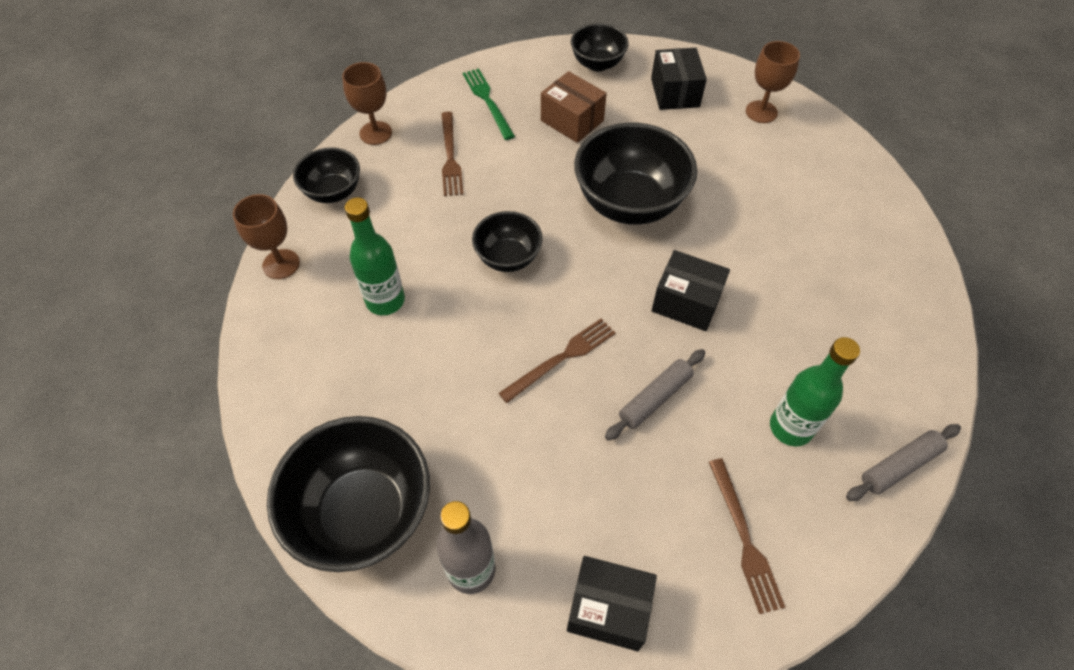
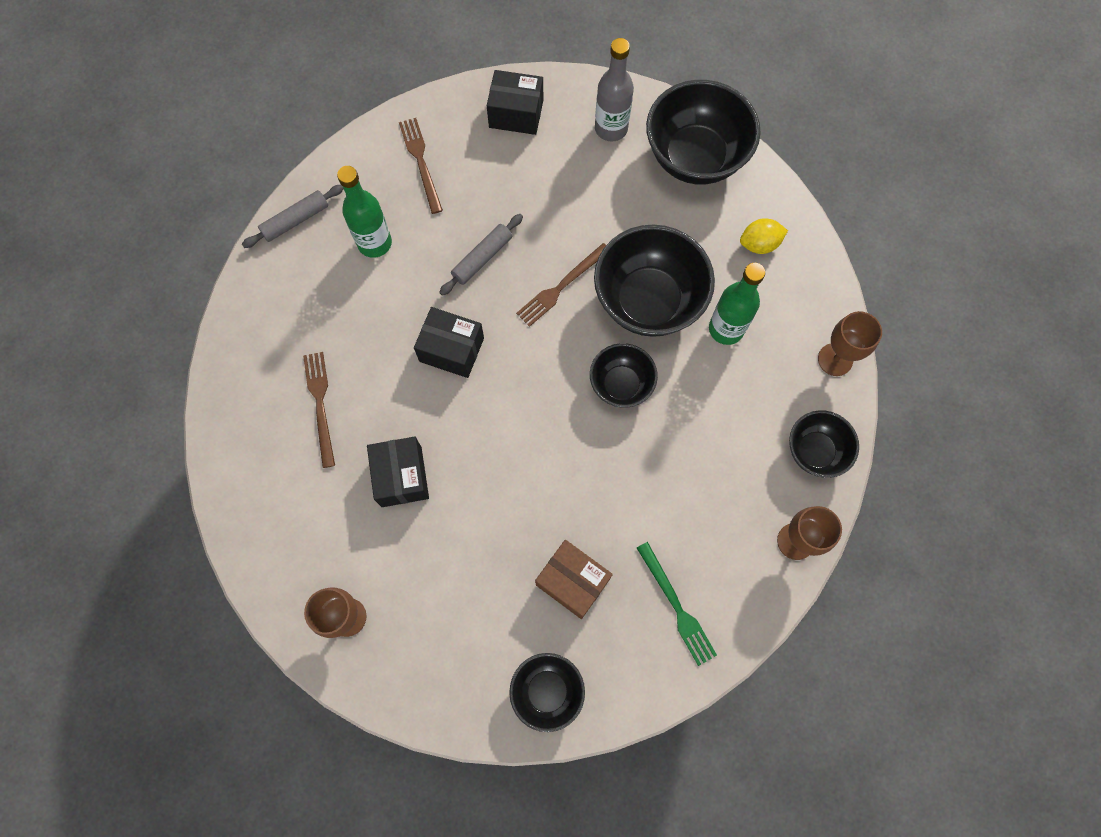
camera: 175 degrees right, 15 degrees up
(317, 389) = (759, 244): none -> yellow lemon
(450, 157) = (703, 512): brown fork -> brown fork (320, 404)
(629, 203) = (504, 462): black bowl -> black bowl (648, 301)
(675, 92) = (449, 643): black box -> black box (401, 476)

